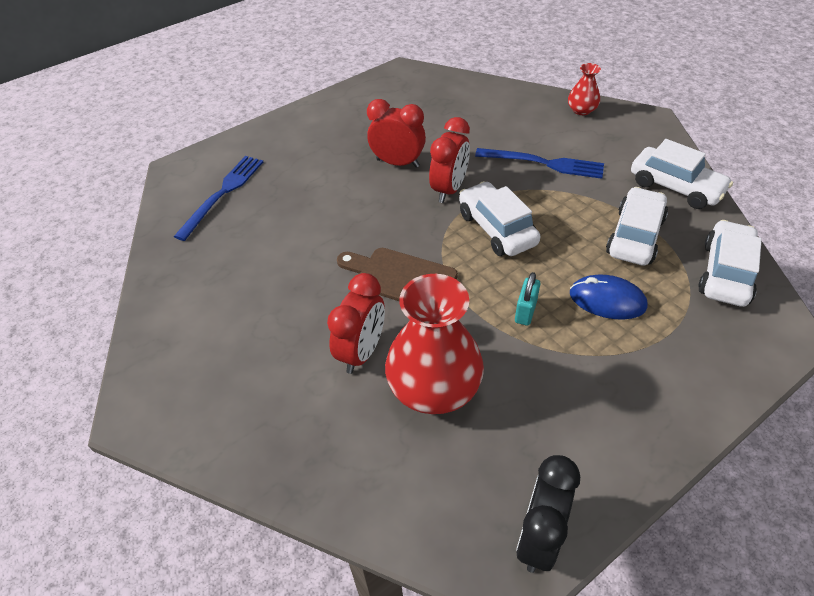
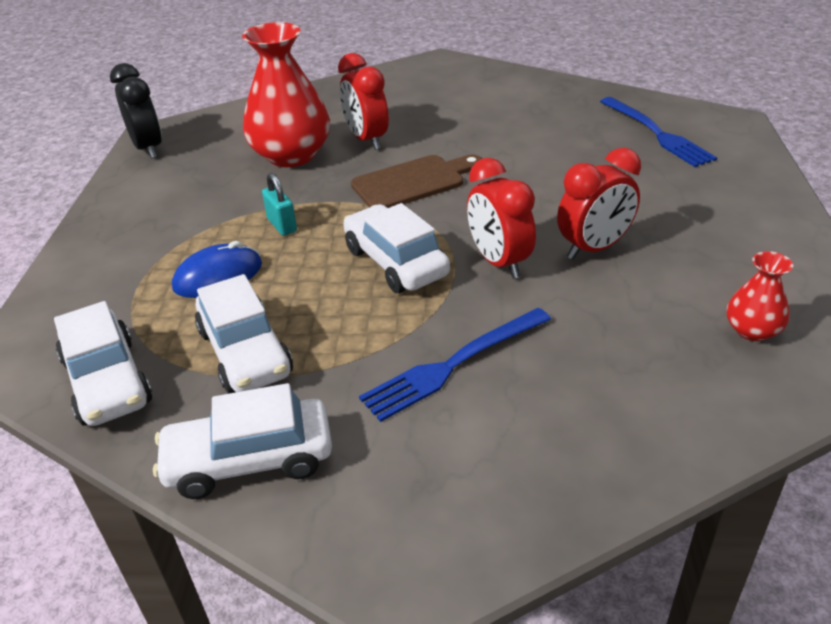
camera: 130 degrees right, 10 degrees down
(496, 229) = (396, 262): white car -> white car turned 135 degrees counterclockwise
(581, 110) = (533, 504): red vase -> red vase (752, 330)

